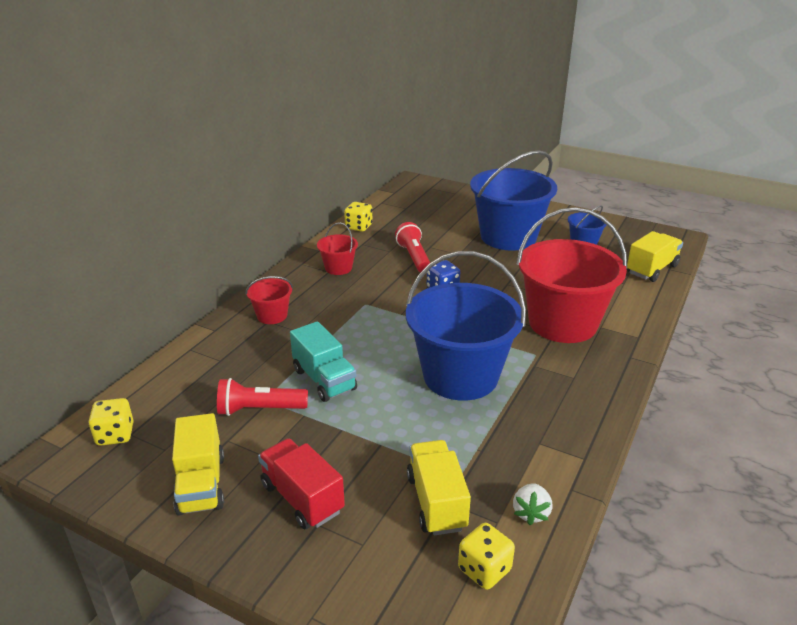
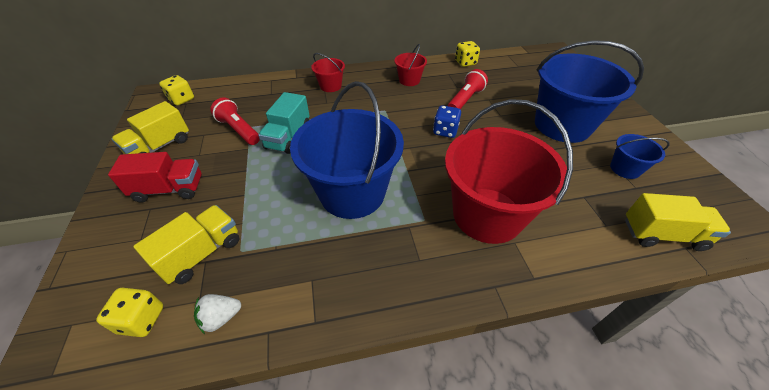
camera: 50 degrees right, 15 degrees up
(302, 498) = (169, 189): red truck -> red truck turned 75 degrees clockwise

